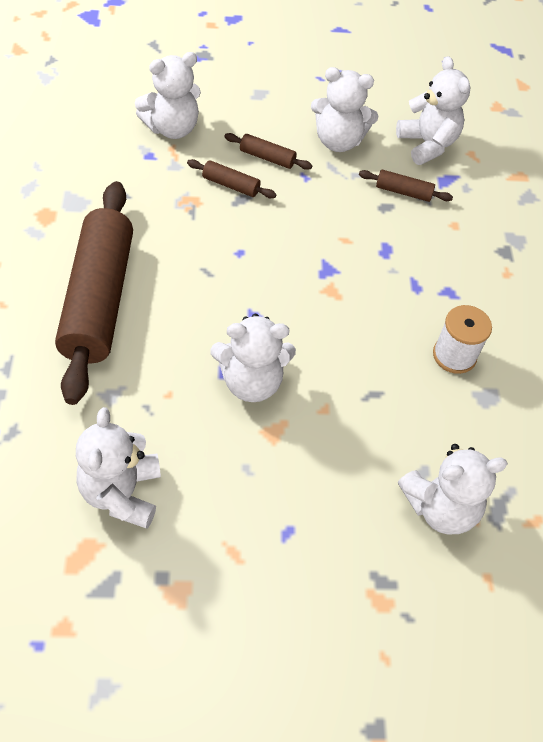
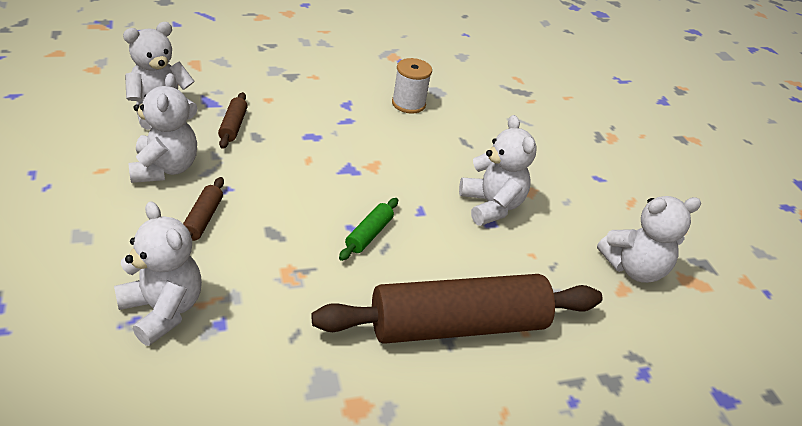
camera: 105 degrees left, 15 degrees down
(227, 263) = (369, 234): none -> green rolling pin
(231, 185) = (255, 244): brown rolling pin -> none
(440, 507) = (534, 113): white teddy bear -> none

